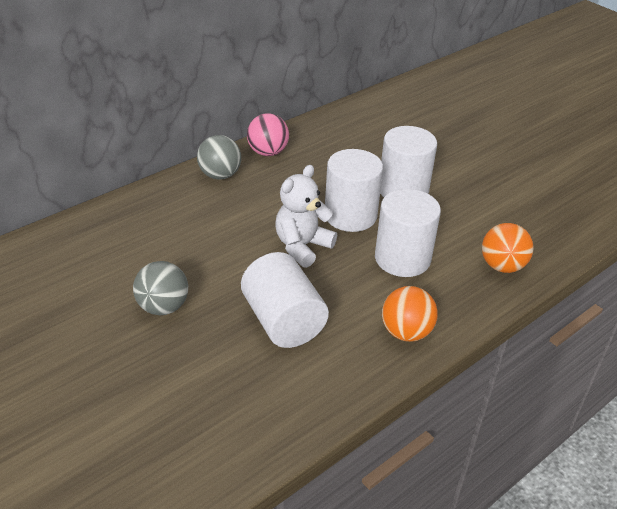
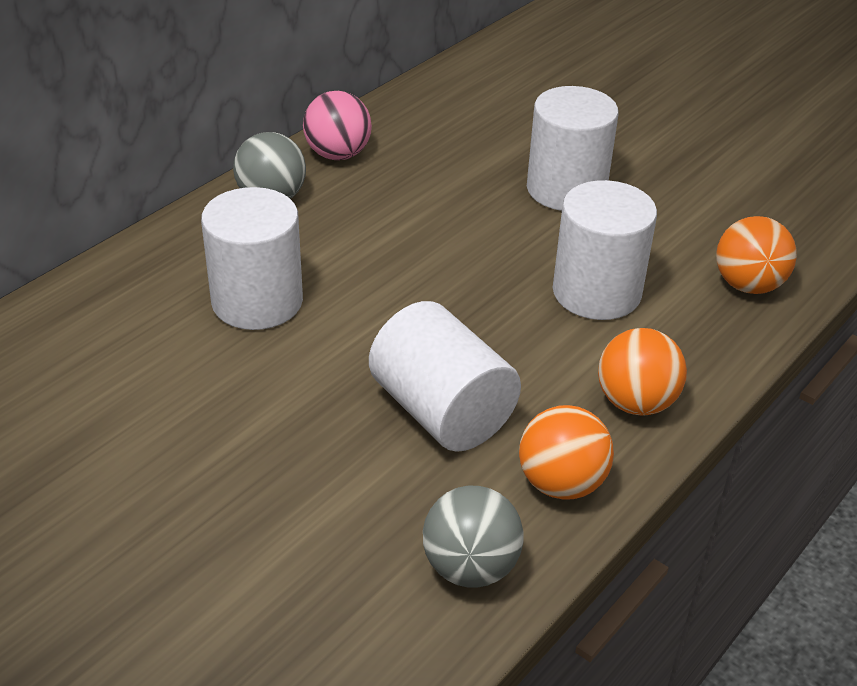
camera: 10 degrees left, 0 degrees up
(163, 307) = (242, 415): grey ball -> grey ball (470, 567)
(302, 246) = (437, 293): white teddy bear -> none
(343, 377) = (561, 483): none -> orange ball
(350, 215) = (497, 237): white cylinder -> white cylinder (257, 301)

